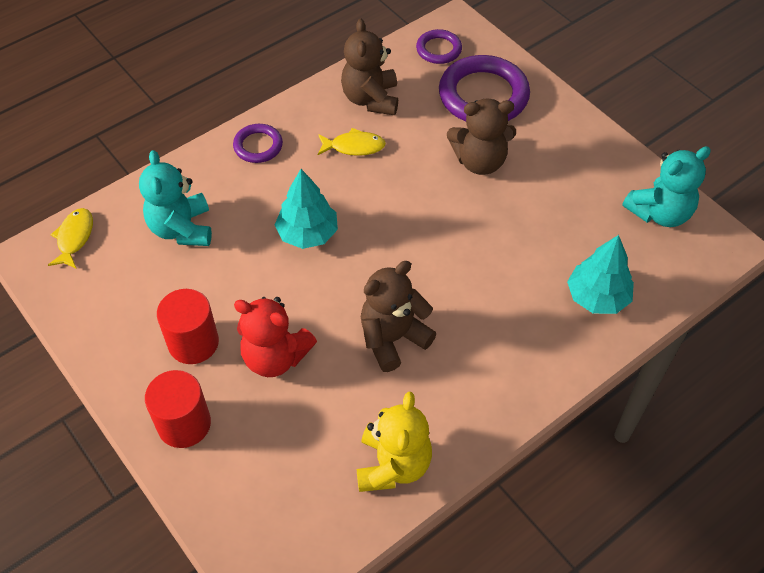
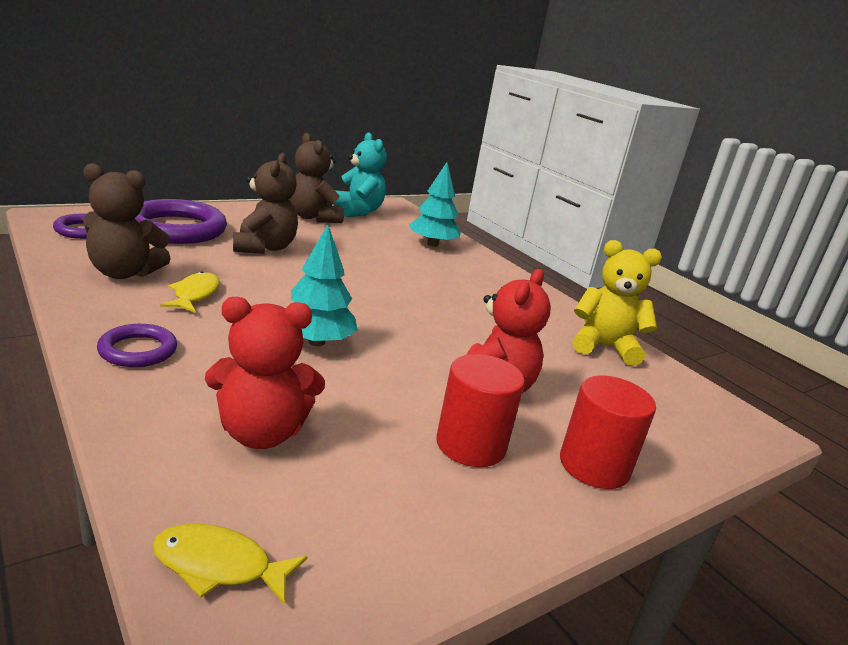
camera: 90 degrees left, 30 degrees down
(182, 229) = (261, 433): turquoise teddy bear -> red teddy bear
(393, 338) = (468, 322): brown teddy bear -> brown teddy bear (313, 217)

